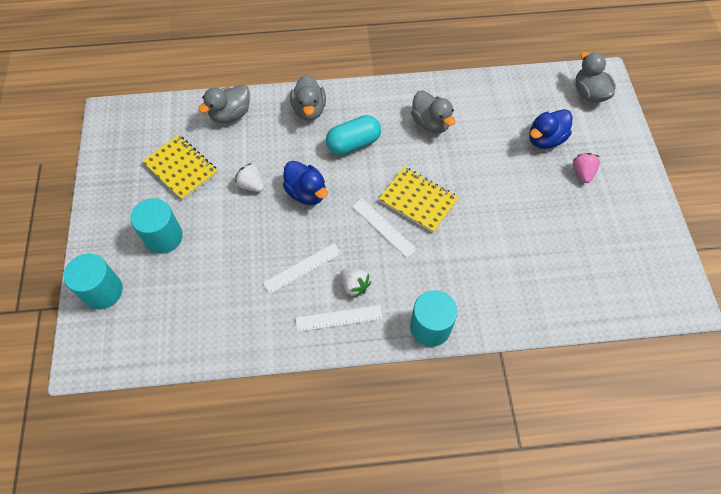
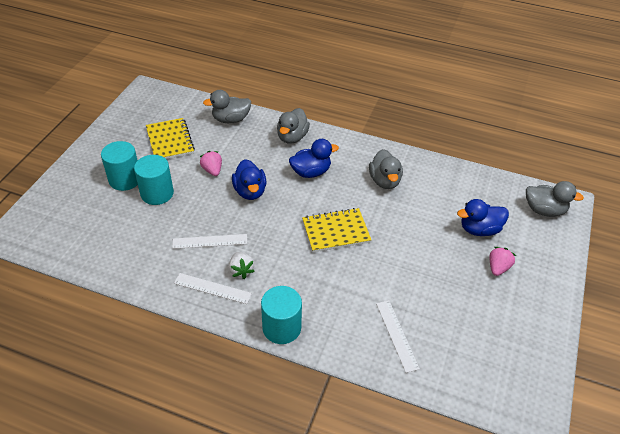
camera: 25 degrees right, 15 degrees down
(103, 291) = (58, 197): turquoise cylinder -> turquoise cylinder (157, 193)
(251, 185) = (212, 170): white strawberry -> pink strawberry
(353, 143) = (311, 172): turquoise capsule -> blue duck
(384, 227) = (294, 239): white ruler -> white ruler (397, 335)
(418, 200) = (336, 231): yellow notebook -> yellow notebook turned 75 degrees counterclockwise
(589, 93) = (544, 210): grey duck -> grey duck turned 105 degrees clockwise

